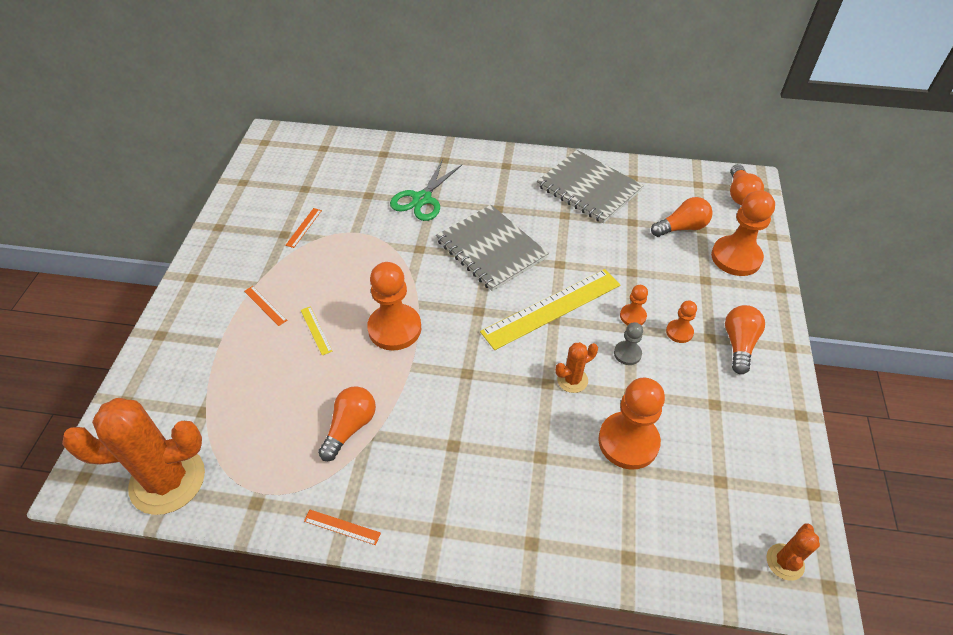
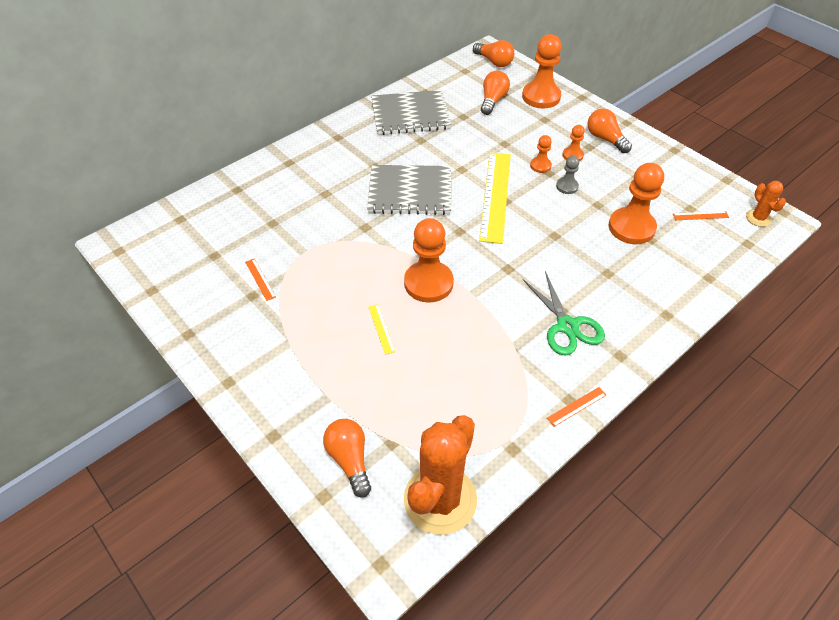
camera: 50 degrees left, 0 degrees up
(265, 305) = (320, 347): orange ruler -> orange ruler (700, 216)
(316, 330) = (381, 329): yellow ruler -> yellow ruler turned 60 degrees clockwise
(350, 427) = (495, 357): orange light bulb -> orange light bulb (350, 460)
(422, 199) = (316, 197): green scissors -> green scissors (567, 326)
(572, 380) = (563, 222): orange cactus -> none

